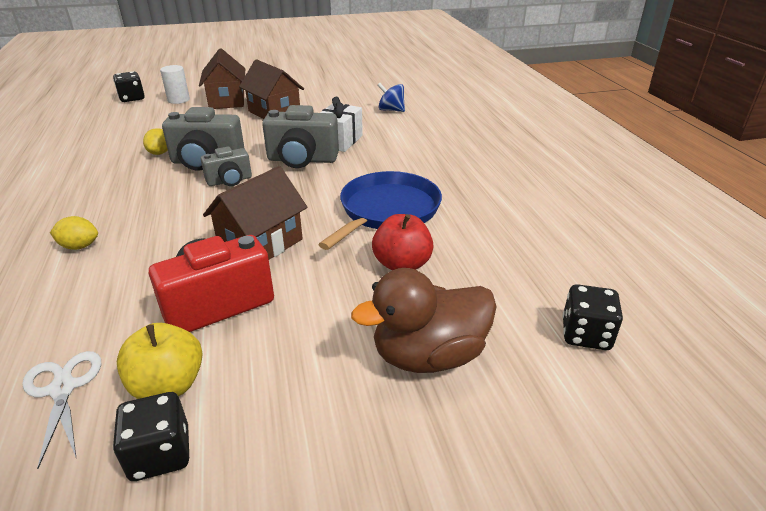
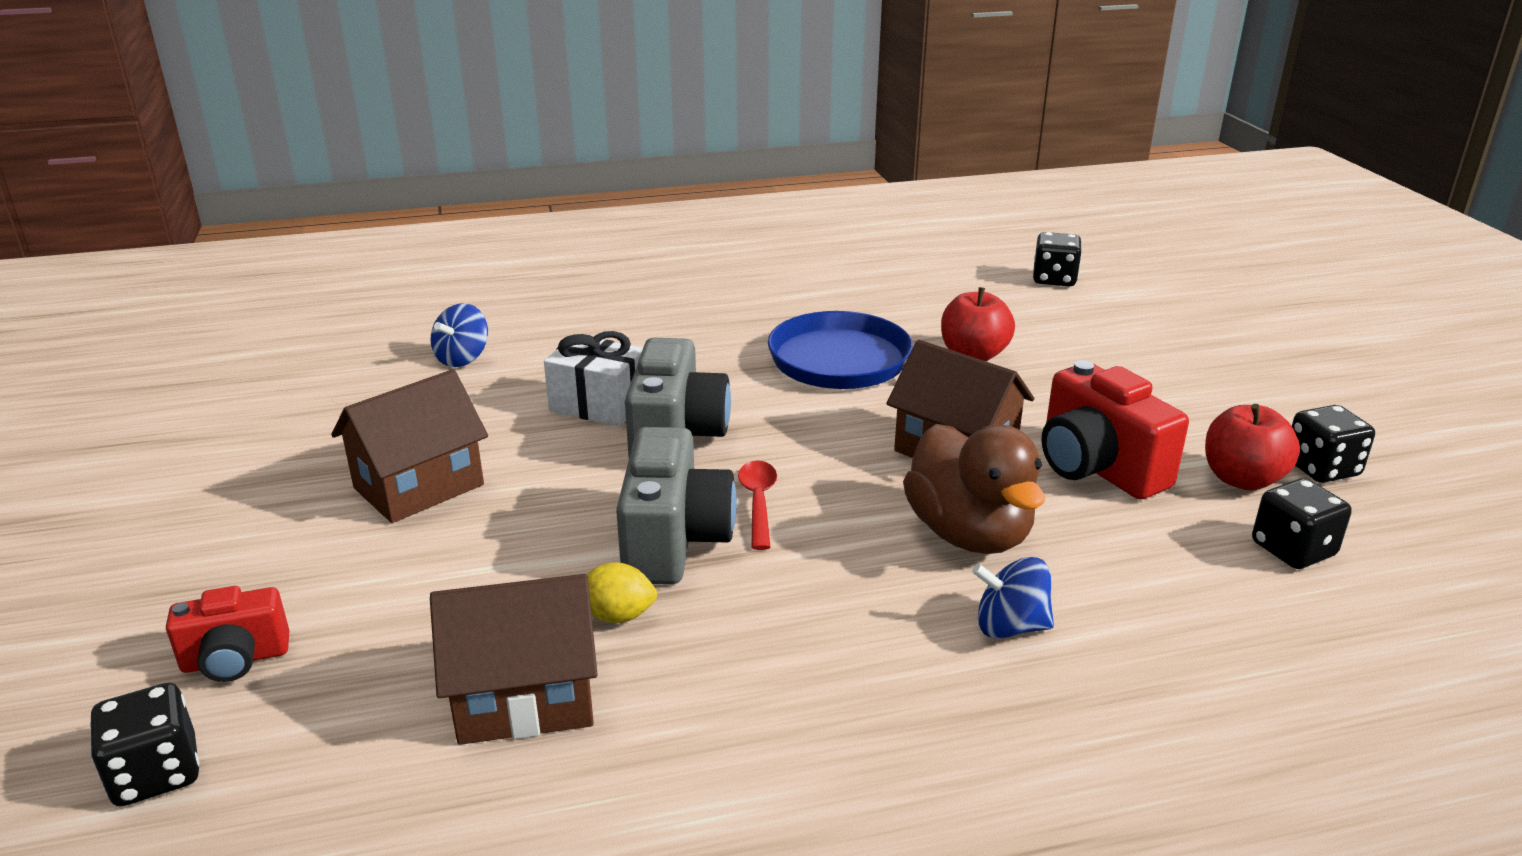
camera: 90 degrees left, 5 degrees down
(62, 389) = (1292, 550): white scissors -> black dice
(79, 246) = (1010, 627): yellow lemon -> blue spinning top
(168, 385) = (1242, 479): yellow apple -> red apple
(178, 100) = (236, 660): white cylinder -> red camera
(227, 101) = (294, 567): brown house -> brown house (525, 698)
(229, 181) = (758, 503): grey camera -> red spoon
(428, 355) = (1118, 345): brown duck -> brown duck (969, 534)

